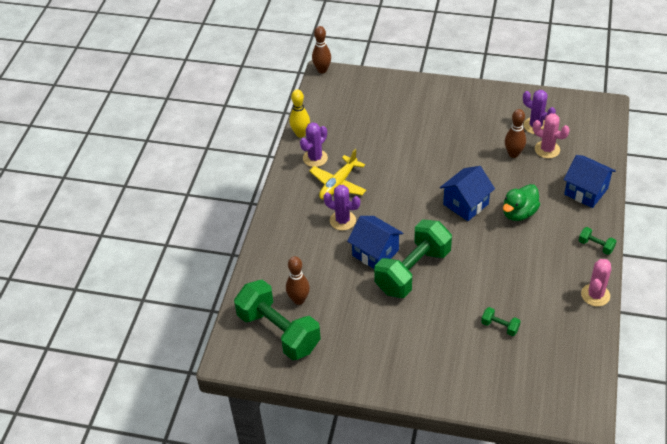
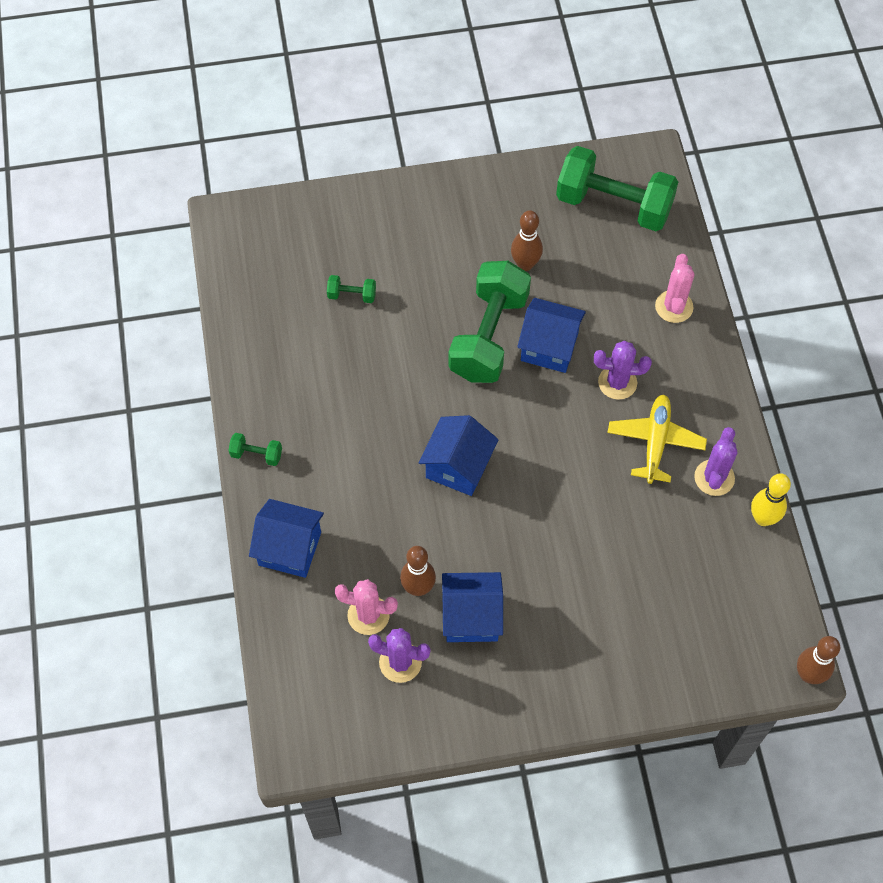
camera: 155 degrees right, 15 degrees up
(299, 300) = (612, 251): brown bowling pin -> brown bowling pin (525, 264)
(488, 134) = (471, 617): none -> blue house
(519, 213) = (377, 476): green duck -> none
(595, 295) = (242, 377): pink cactus -> pink cactus (674, 307)

